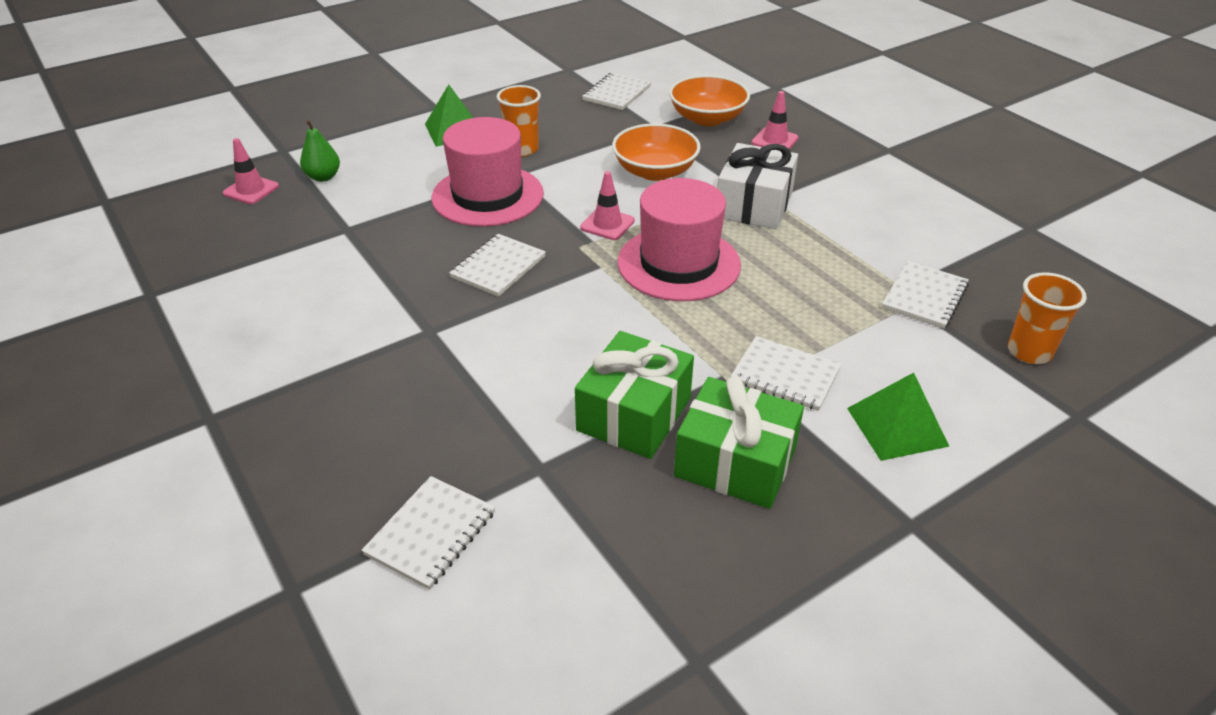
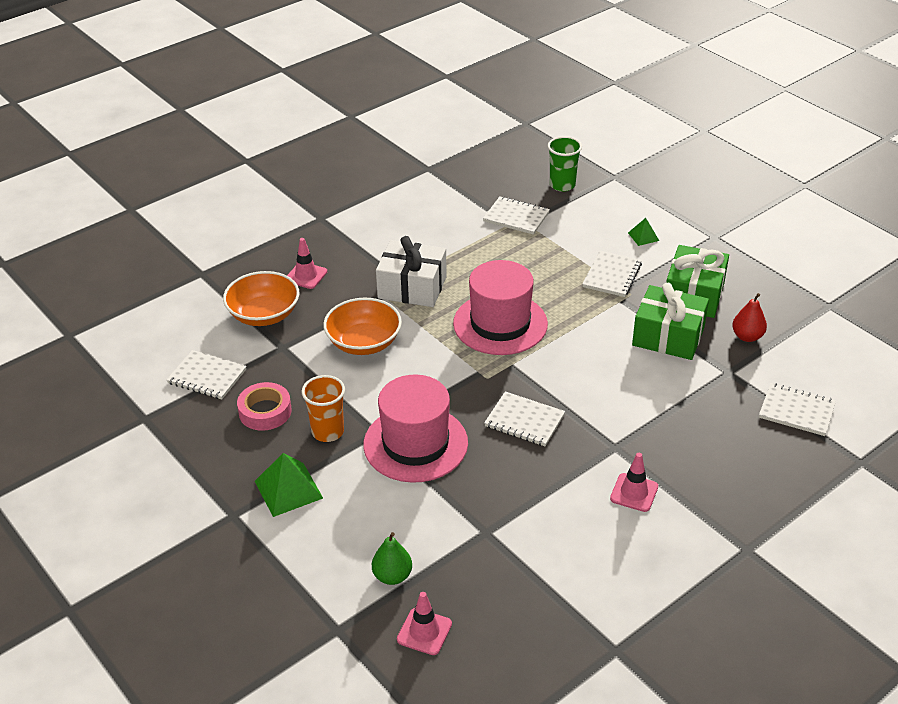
camera: 95 degrees left, 0 degrees up
(560, 120) = (265, 411): none -> pink tape
(607, 224) = (452, 364): pink traffic cone -> pink traffic cone (634, 493)
(621, 510) = (747, 336): none -> red pear
(897, 427) = (643, 236): green pyramid -> green pyramid, size x0.55
(1029, 352) = (562, 185): orange cup -> green cup

